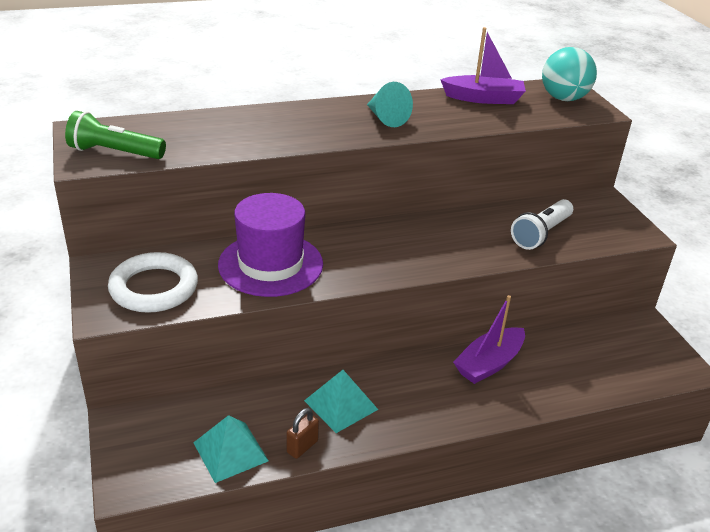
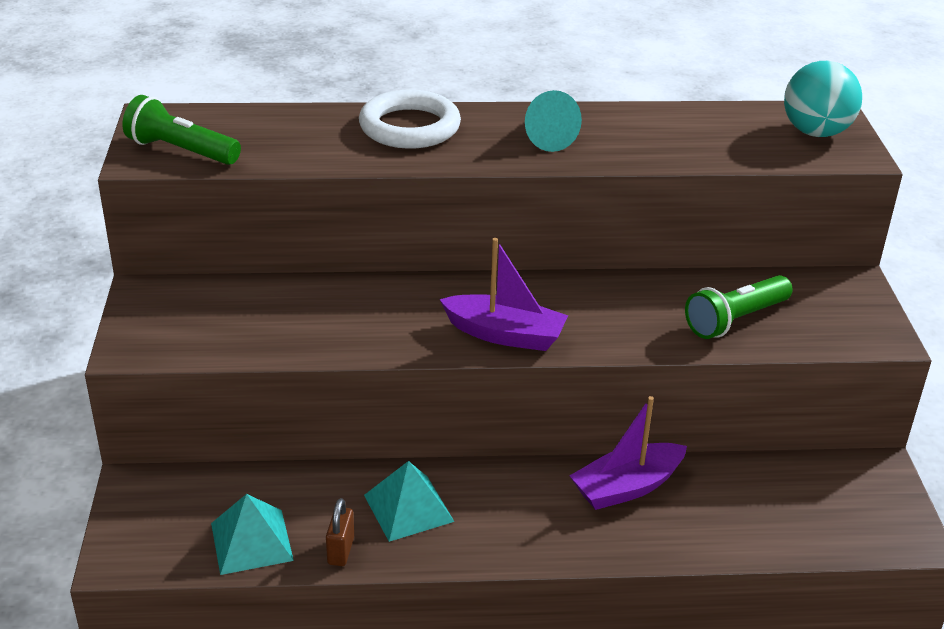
camera: 15 degrees right, 0 degrees up
(154, 288) = (199, 325): white ring -> white ring (409, 127)
(270, 264) = (352, 314): purple hat -> none
(302, 447) = (340, 551): brown padlock -> brown padlock turned 45 degrees counterclockwise
(483, 98) = (697, 122): purple boat -> purple boat (505, 334)
(541, 234) = (735, 320): white flashlight -> green flashlight

